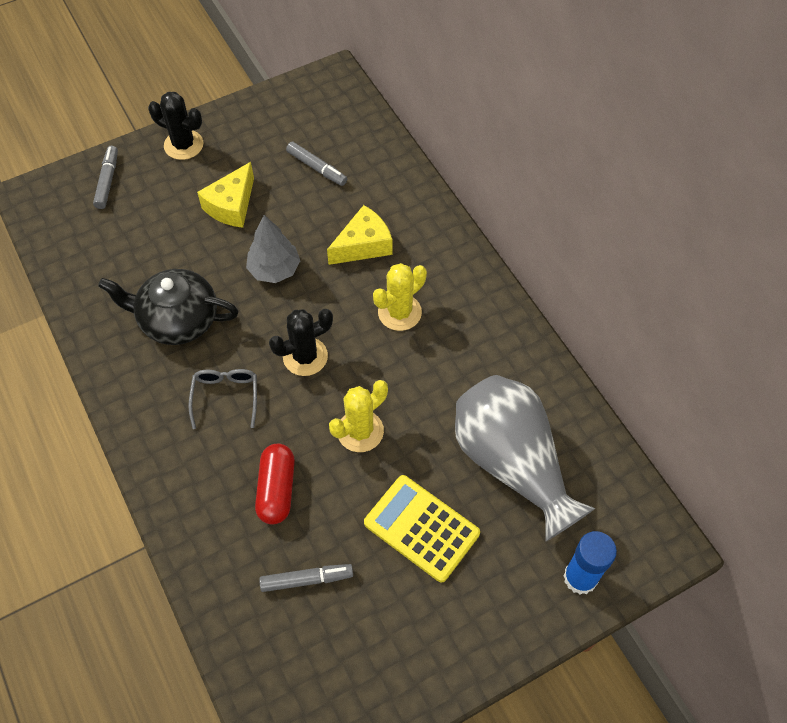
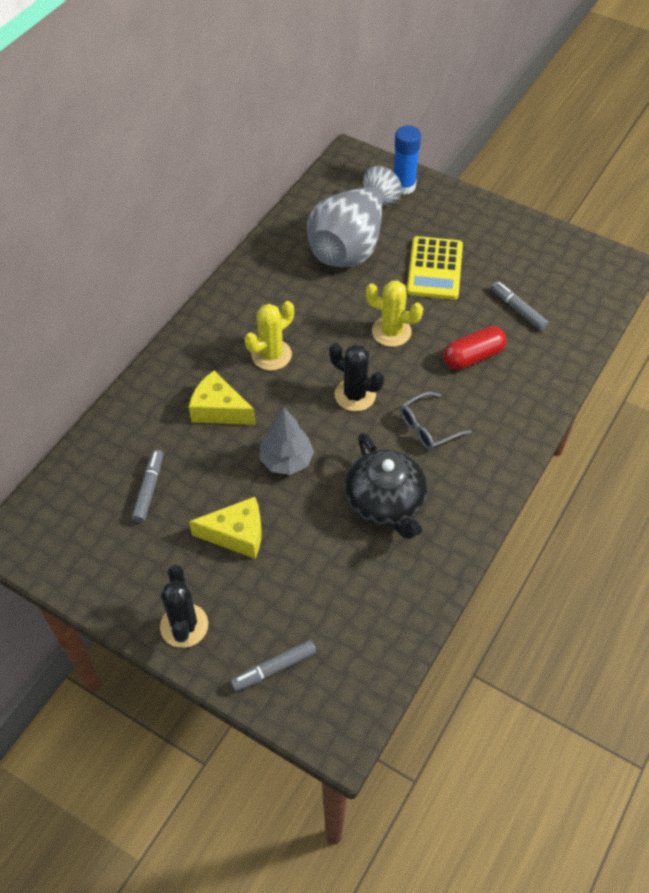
camera: 120 degrees left, 5 degrees down
(399, 312) = (271, 355): yellow cactus -> yellow cactus turned 60 degrees counterclockwise

